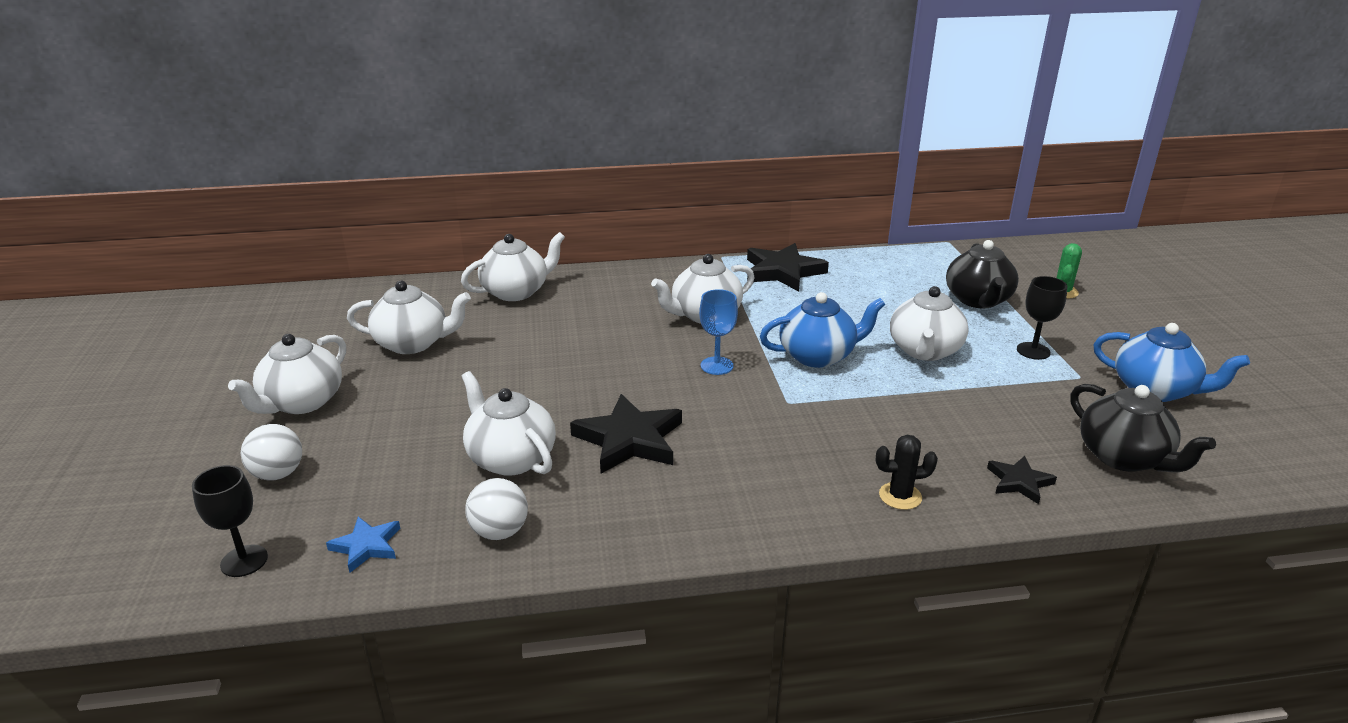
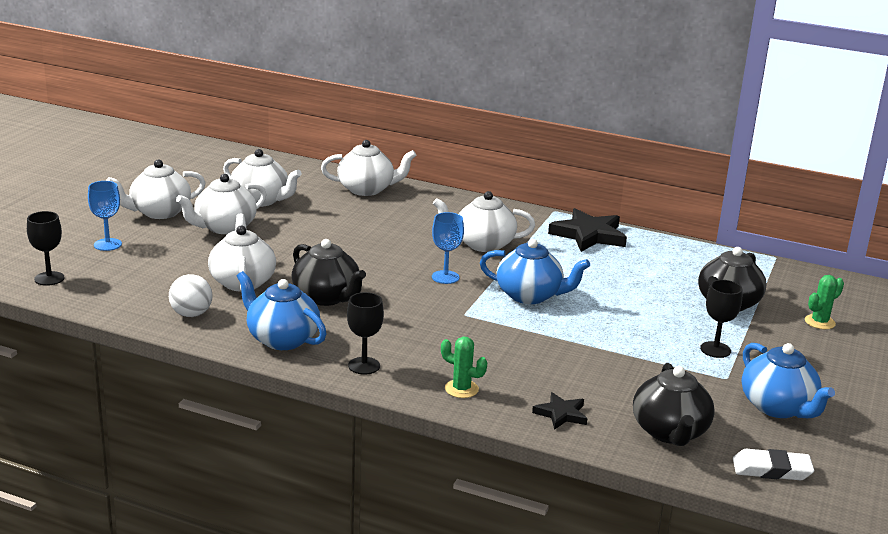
camera: 30 degrees right, 5 degrees down
(278, 474) = (107, 244): white ball -> blue goblet
(366, 546) = (115, 294): blue star -> none
(629, 440) = (327, 297): black star -> black teapot
(645, 518) = (282, 339): none -> blue teapot
(773, 513) = (364, 366): none -> black goblet
(900, 496) = (461, 389): black cactus -> green cactus
(924, 351) = (621, 320): white teapot -> white teapot (224, 227)
(1243, 459) = (771, 470): none -> white eraser

